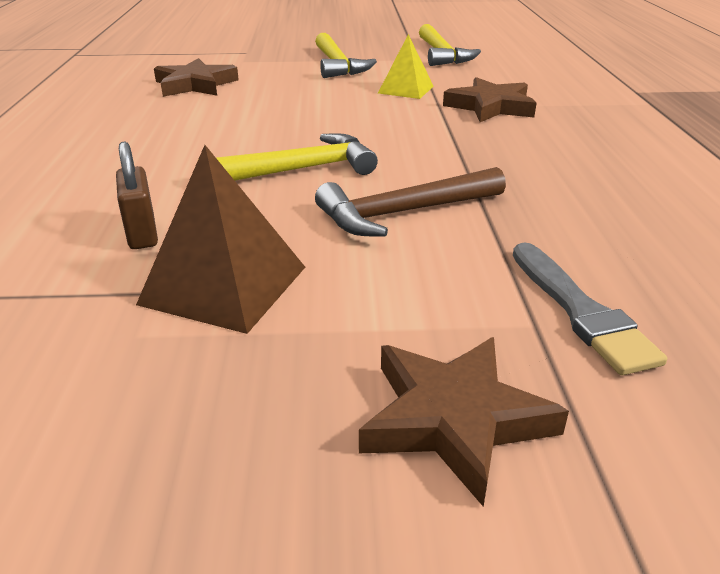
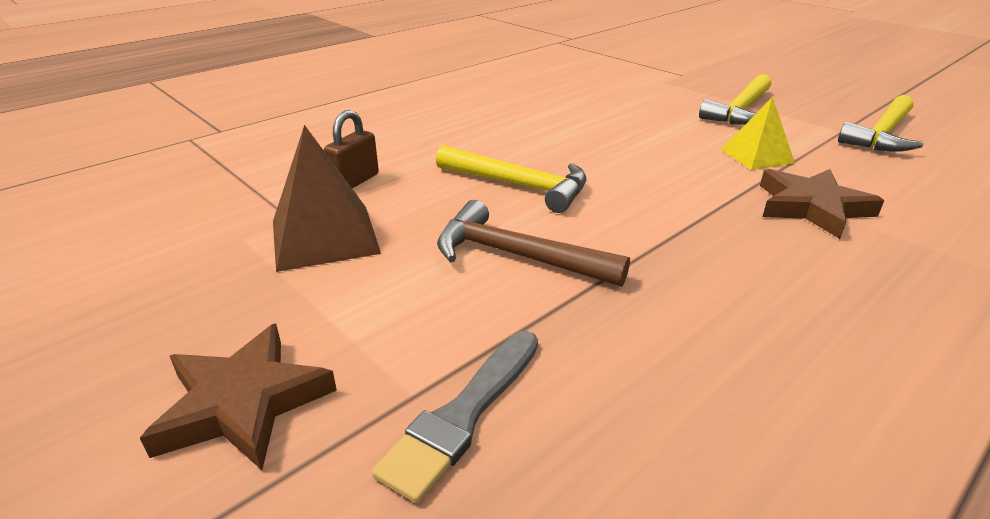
camera: 50 degrees right, 0 degrees up
(195, 85) = (588, 90): brown star -> none

